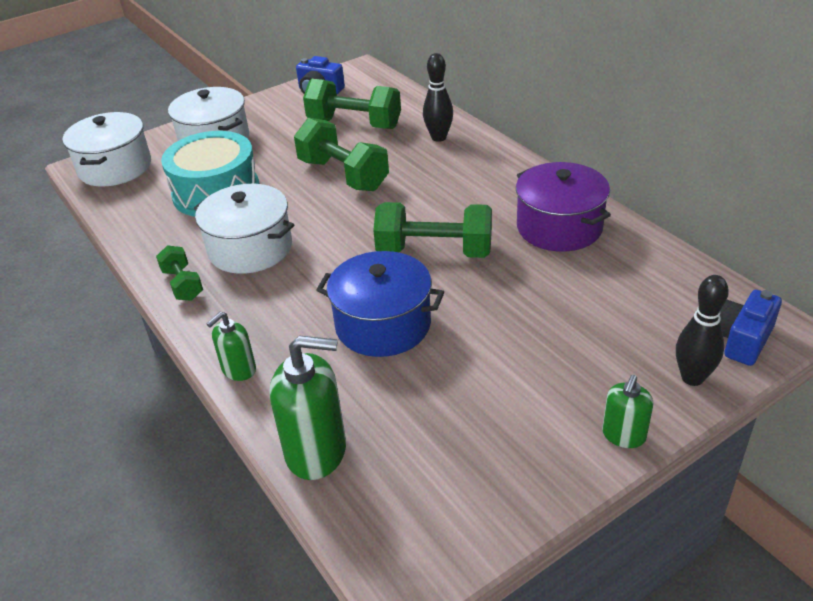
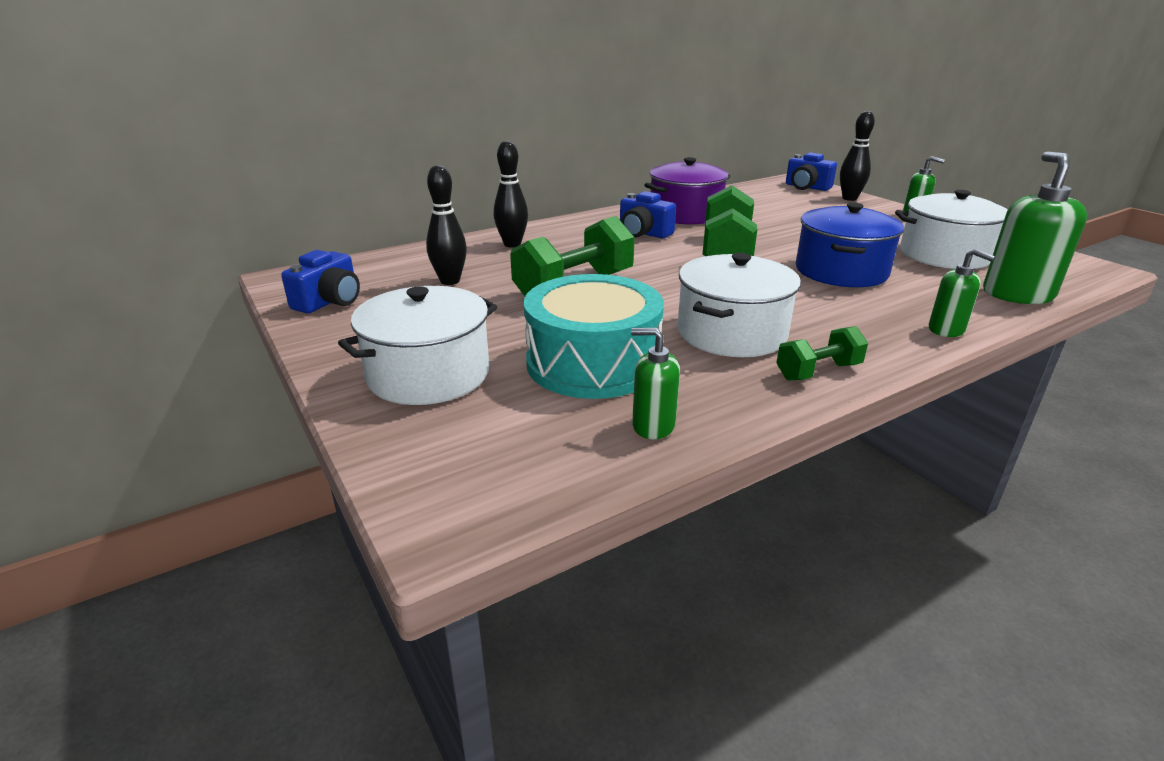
camera: 90 degrees left, 10 degrees down
(115, 167) = (472, 474): white pot -> white pot (944, 255)
(138, 216) = (653, 426): none -> green soap dispenser
(354, 124) = (450, 281): green dumbbell -> black bowling pin
(483, 202) = (643, 233): none -> blue camera

